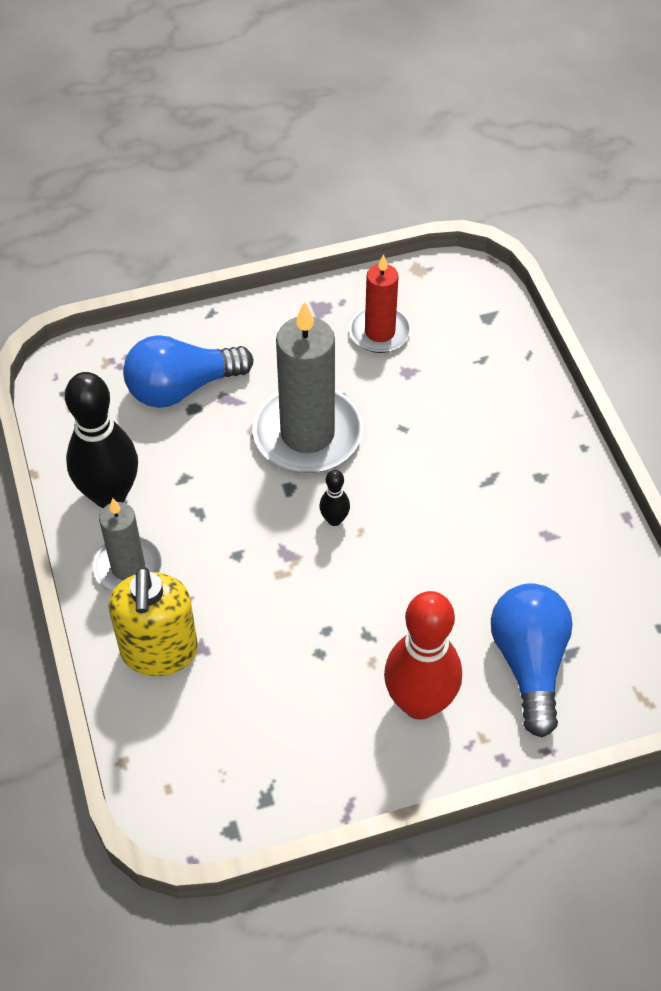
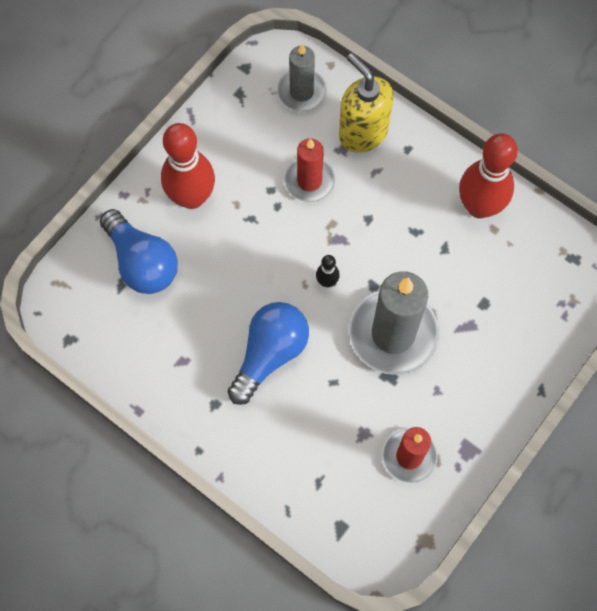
camera: 145 degrees right, 15 degrees up
(110, 495) = (479, 206): black bowling pin -> red bowling pin
(128, 567) = (425, 169): grey candle -> grey candle (301, 91)
(182, 388) = (505, 313): blue light bulb -> blue light bulb (270, 354)
(267, 635) = (309, 181): none -> red candle

